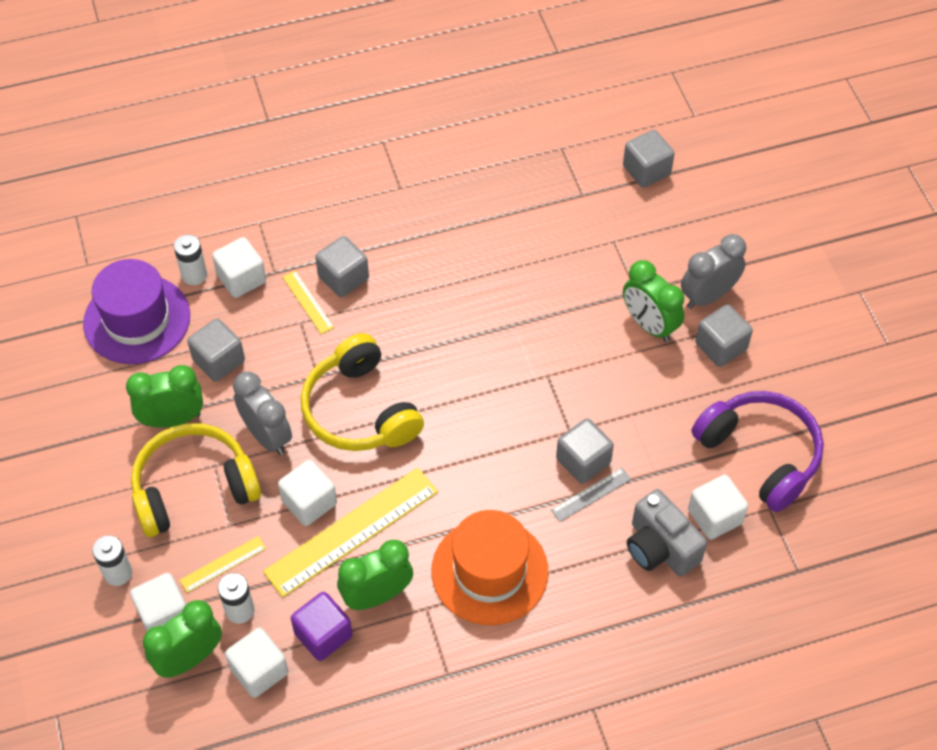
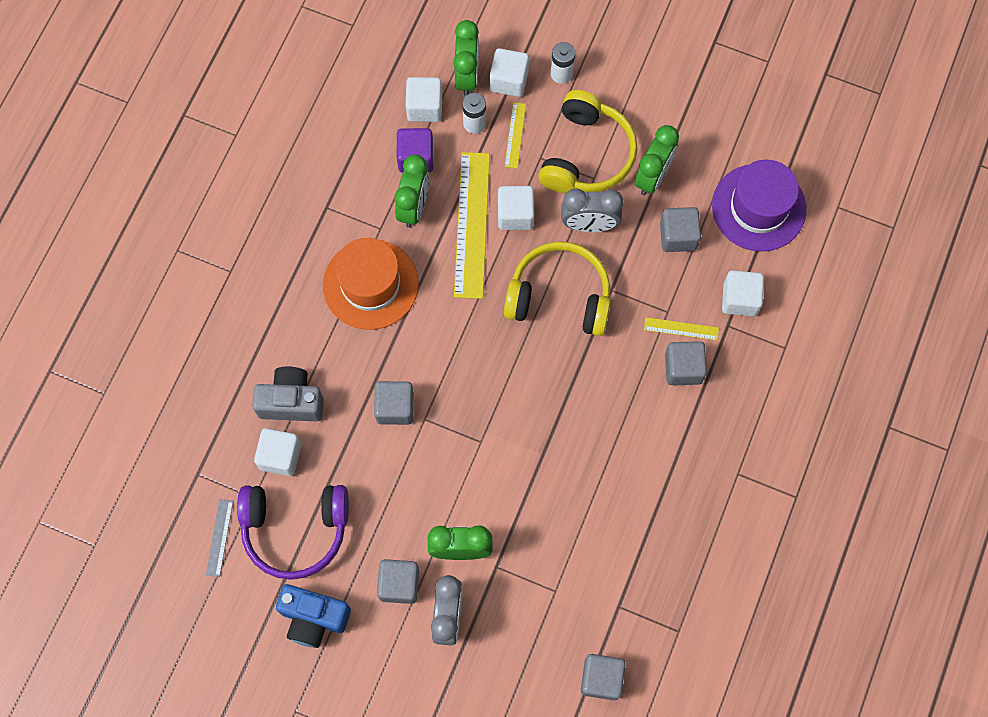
camera: 130 degrees right, 15 degrees up
(194, 275) = (769, 270): white battery -> none
(591, 494) = (367, 391): grey ruler -> grey ruler (219, 537)
(810, 385) = (314, 618): none -> blue camera

